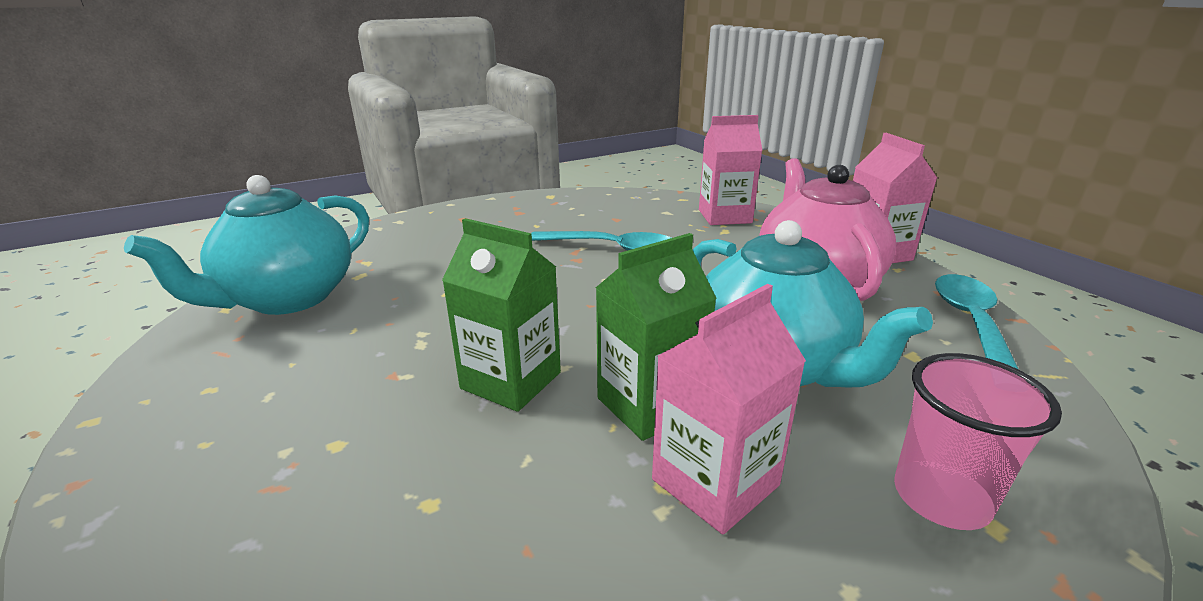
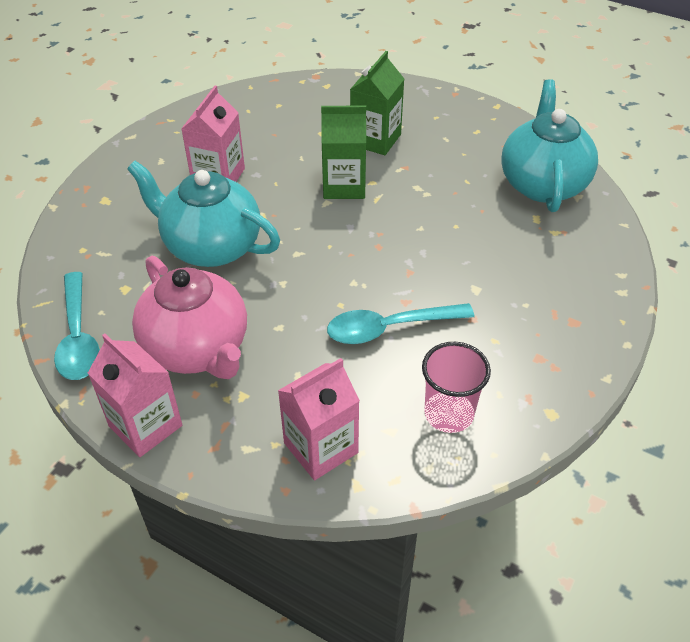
camera: 150 degrees right, 20 degrees up
(649, 405) = (265, 199): green carton -> green carton (375, 139)
(941, 498) = (124, 203): pink cup -> pink cup (449, 414)

